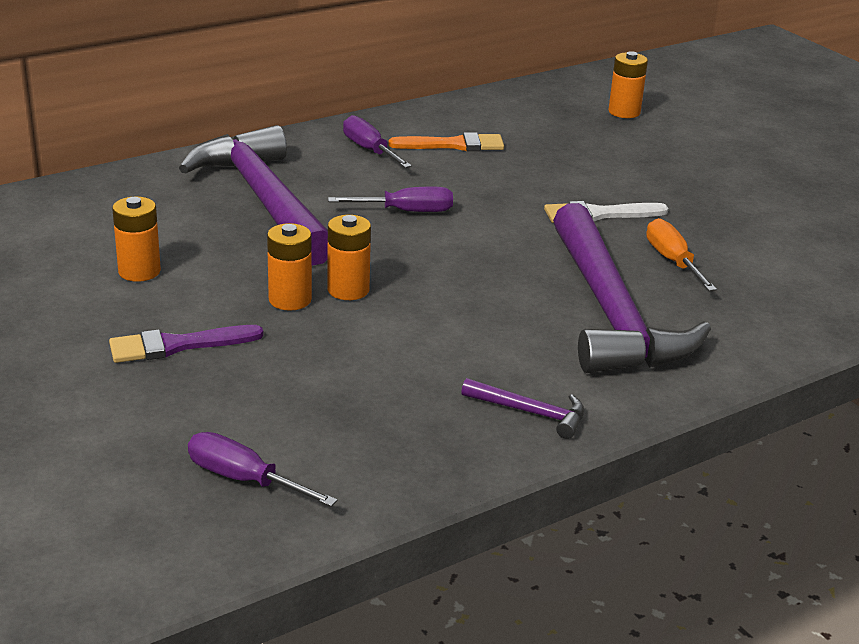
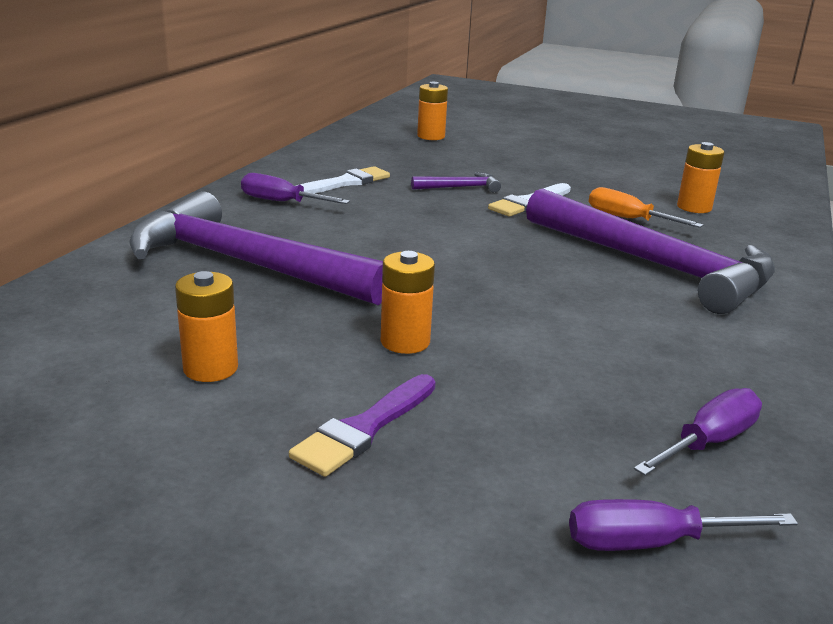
camera: 35 degrees left, 5 degrees down
(348, 290) = (442, 315): orange battery -> orange battery (694, 207)
(406, 211) = (387, 239): purple screwdriver -> purple screwdriver (708, 442)
(453, 145) = (345, 183): orange brush -> white brush
(530, 412) = (743, 361): purple hammer -> purple hammer (460, 187)

